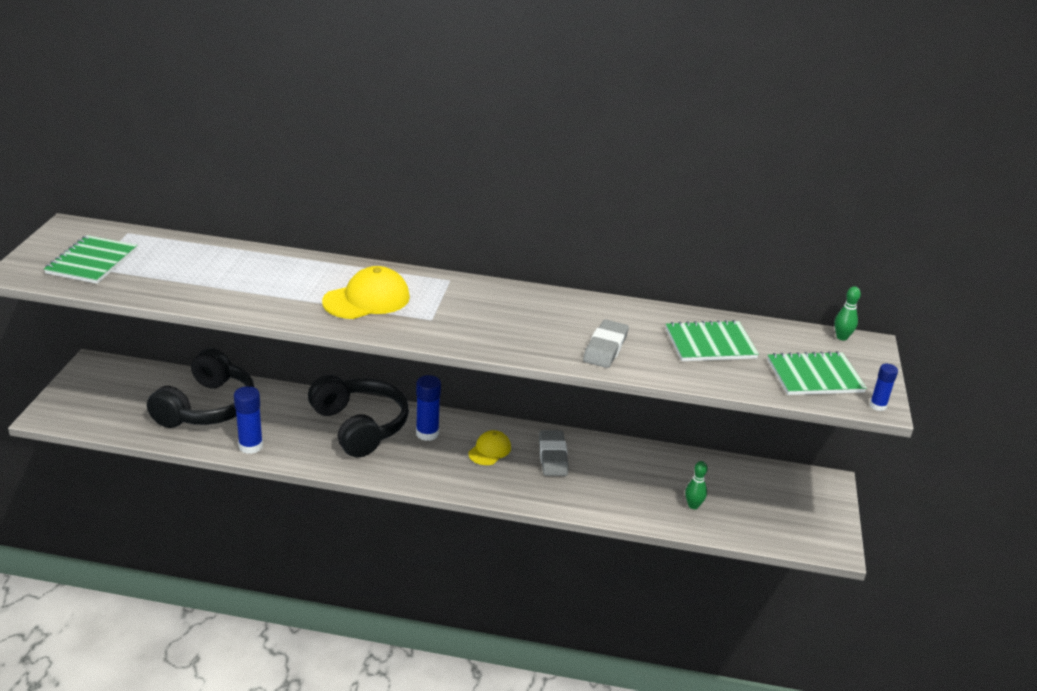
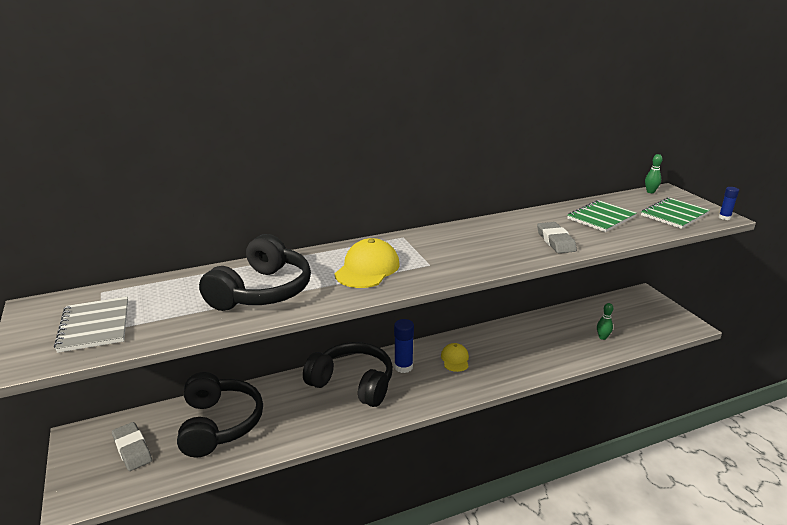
camera: 30 degrees left, 5 degrees down
(92, 262) = (95, 326): green notebook -> grey notebook
(248, 284) = (262, 291): none -> black headphones
(251, 446) = (288, 437): blue glue stick -> none
(553, 456) = (495, 345): grey eraser -> grey eraser (132, 449)

